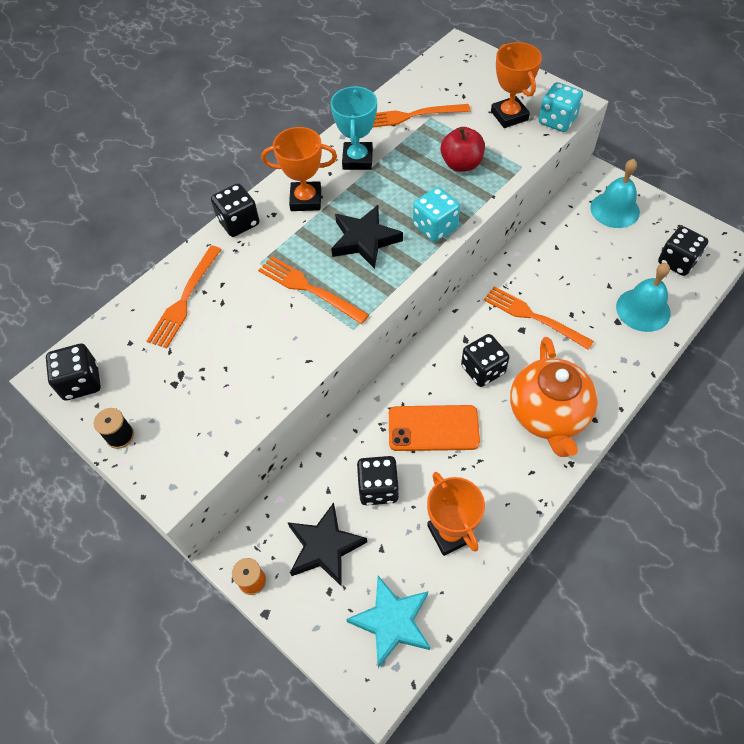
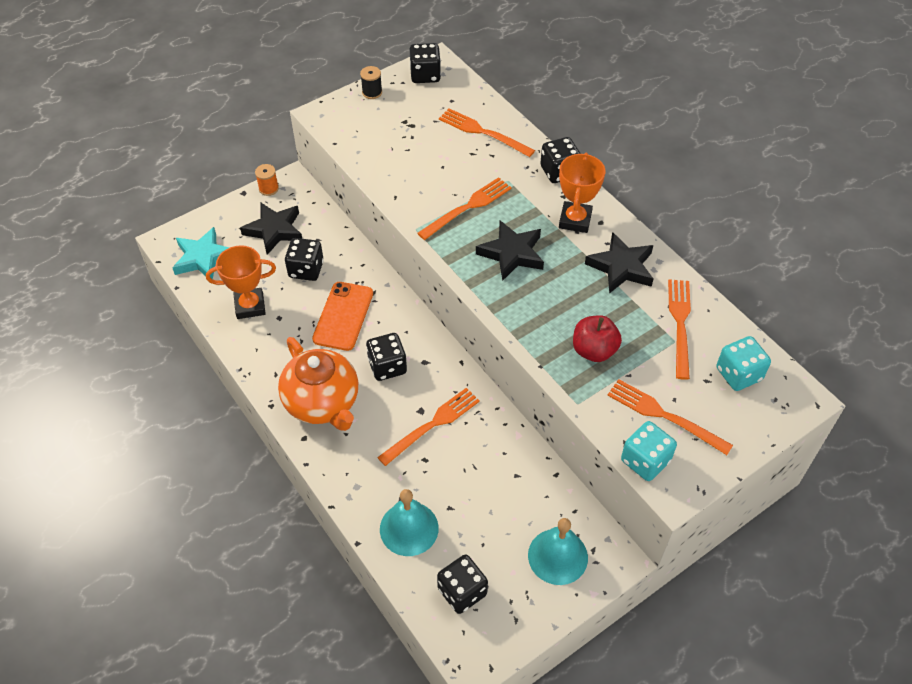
camera: 100 degrees right, 5 degrees down
(357, 159) = (621, 267): turquoise trophy -> black star
(435, 227) = (512, 308): turquoise dice -> turquoise dice (738, 374)
(509, 116) = (663, 415): orange trophy -> orange fork
(548, 415) = (323, 403): orange teapot -> orange teapot turned 135 degrees counterclockwise

